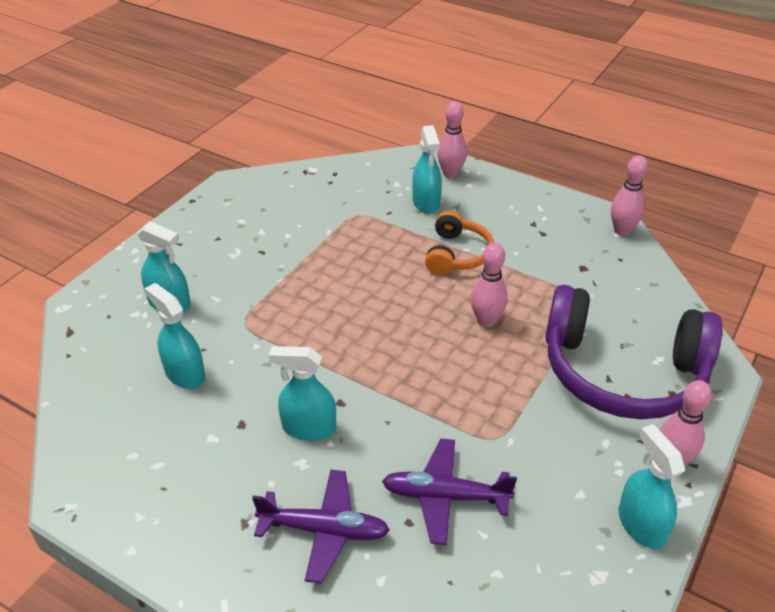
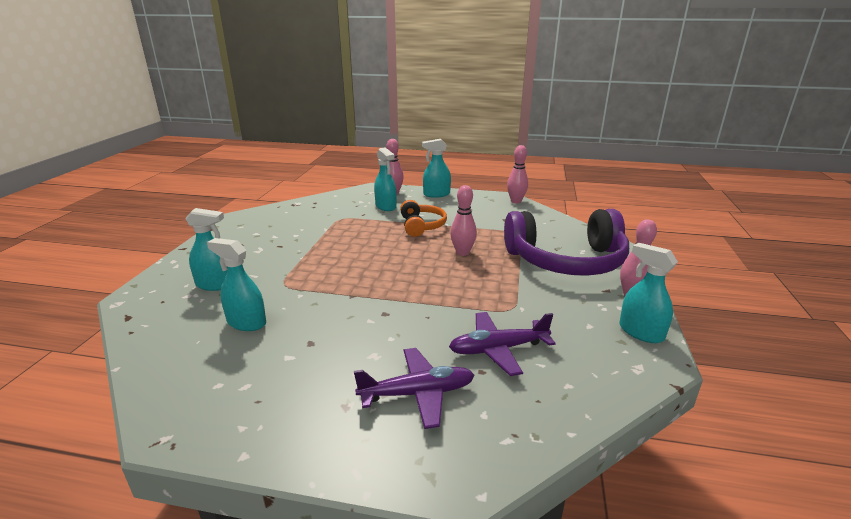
camera: 20 degrees left, 15 degrees down
(308, 428) = (368, 333): turquoise spray bottle -> turquoise spray bottle (436, 194)

